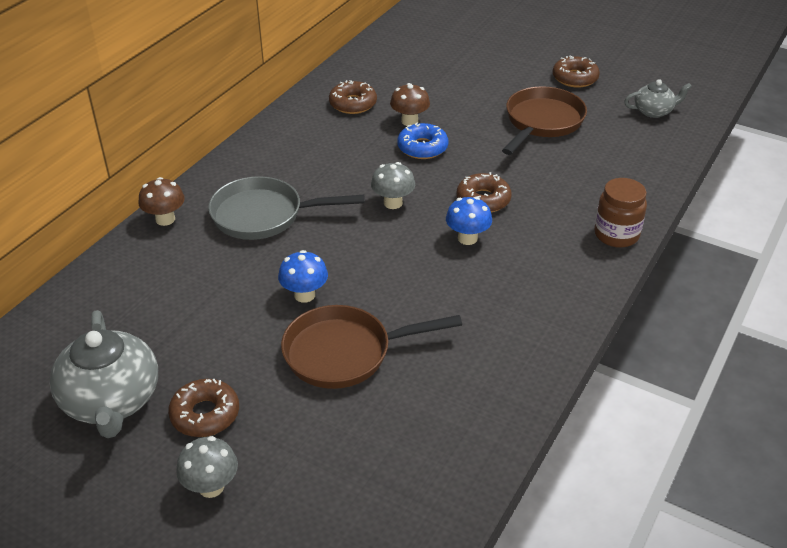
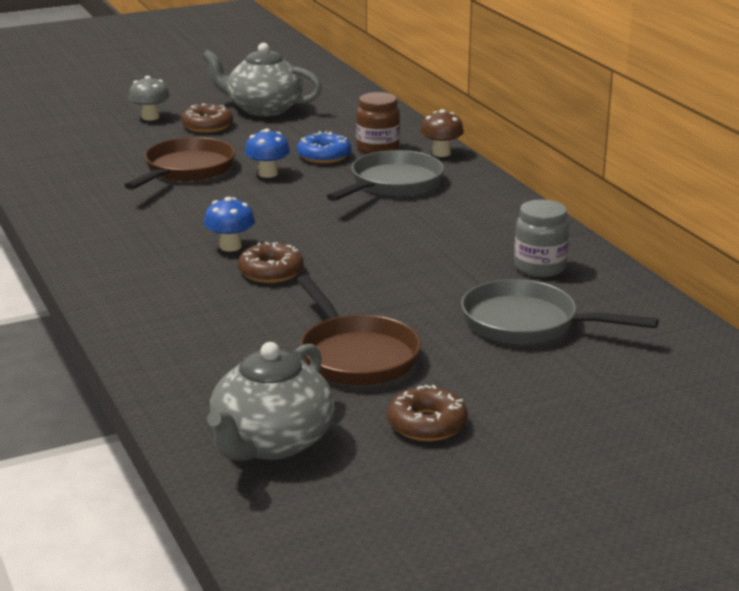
camera: 125 degrees right, 15 degrees down
(353, 104) = (539, 267): brown donut -> grey jar
(393, 203) = (330, 234): grey mushroom -> none
(409, 121) = (462, 284): brown mushroom -> none
(422, 148) = (401, 274): blue donut -> blue donut (324, 156)
(434, 85) = (527, 323): none -> grey pan
(616, 235) = (118, 310): brown jar -> brown jar (378, 149)
(654, 111) = (271, 443): grey teapot -> grey teapot, size x1.82

